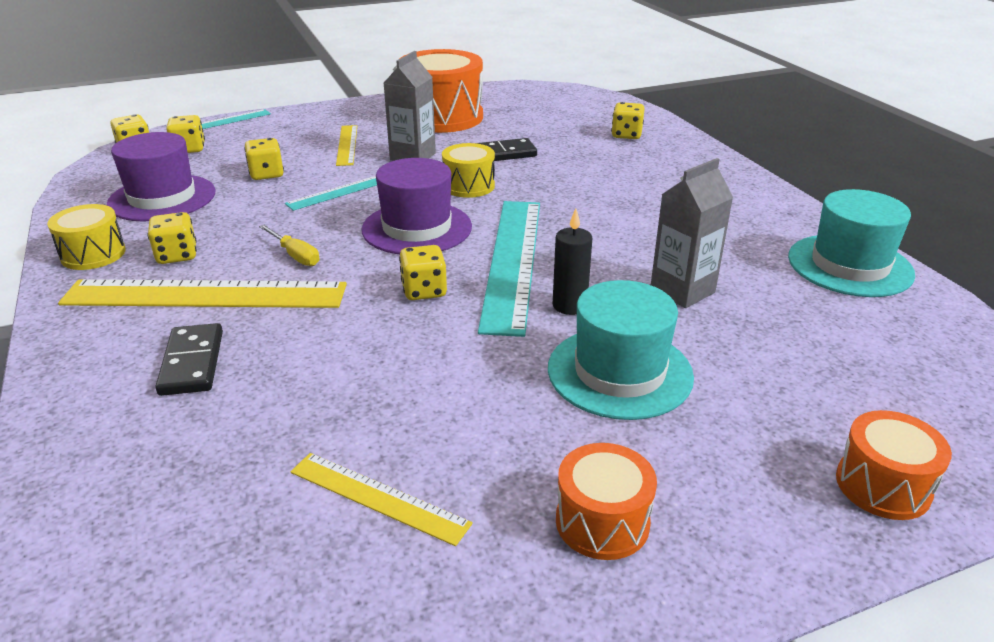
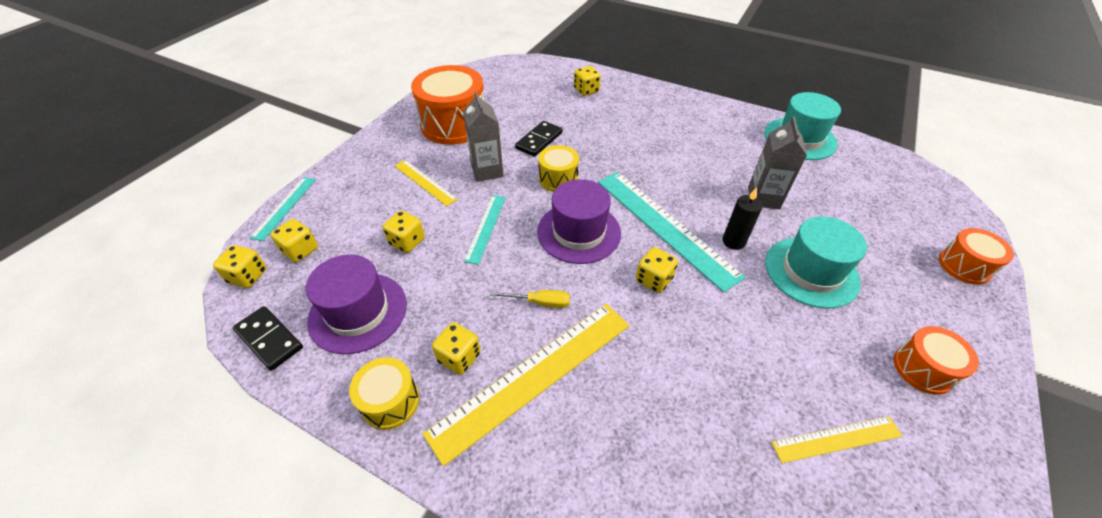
camera: 40 degrees left, 15 degrees up
(192, 363) = (613, 436): black domino -> black domino (269, 339)

